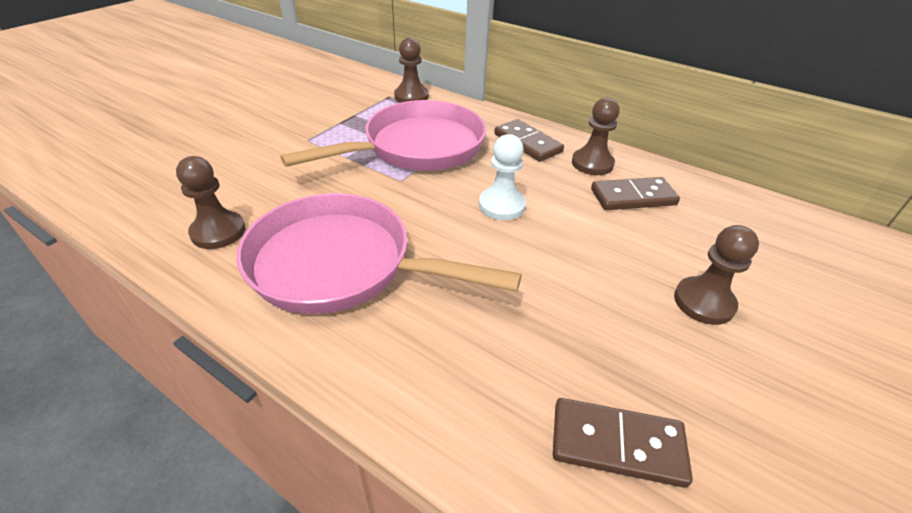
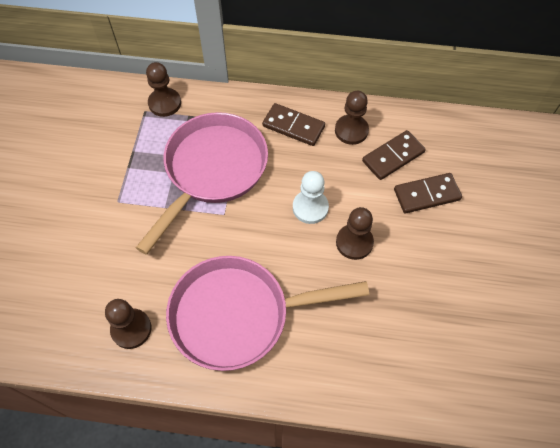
camera: 25 degrees left, 20 degrees up
(617, 444) = (454, 358): brown domino -> brown domino (426, 195)
(703, 302) = (466, 237): brown pawn -> brown pawn (354, 242)

